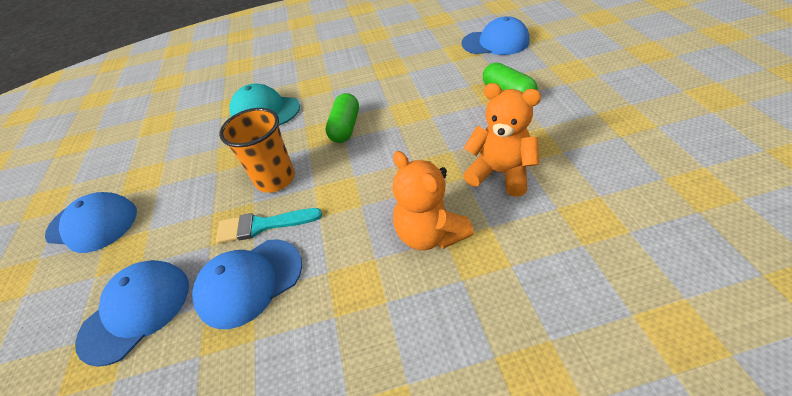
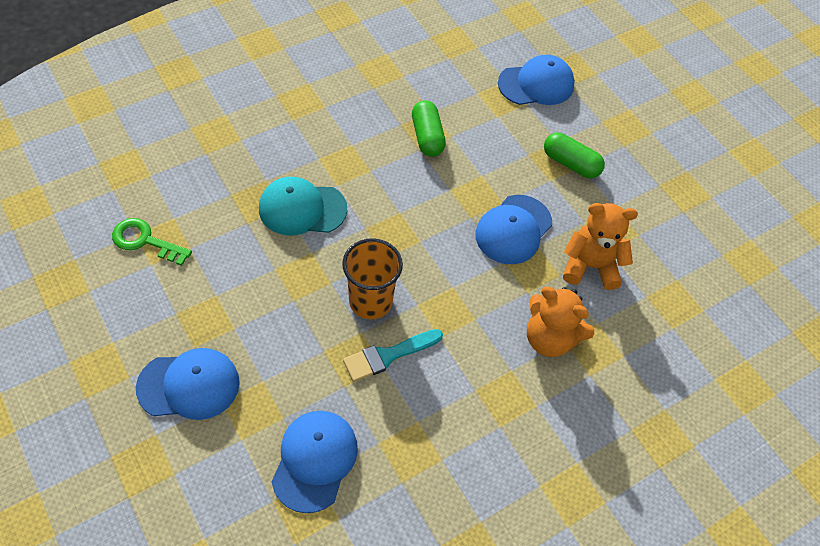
camera: 30 degrees left, 10 degrees up
(146, 122) = (145, 241): none -> green key
(249, 282) = (408, 413): blue cap -> blue cap (513, 229)
(345, 127) = (414, 225): green capsule -> green capsule (427, 137)

